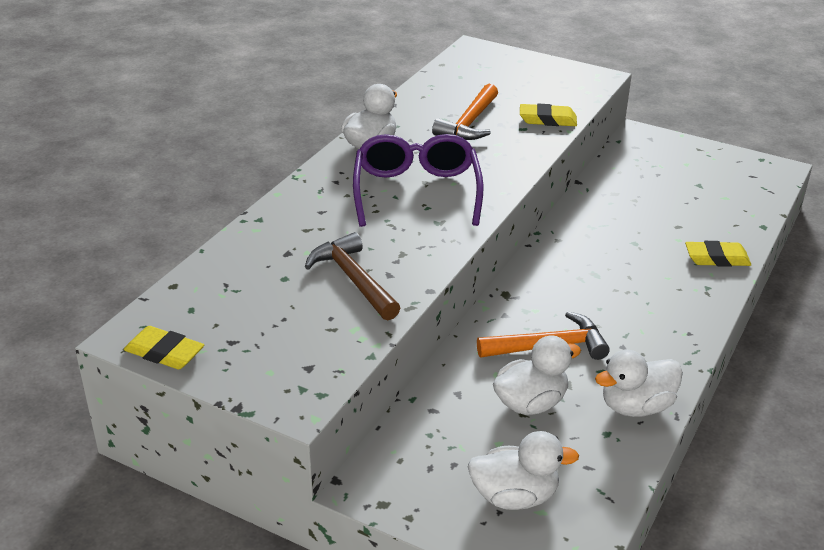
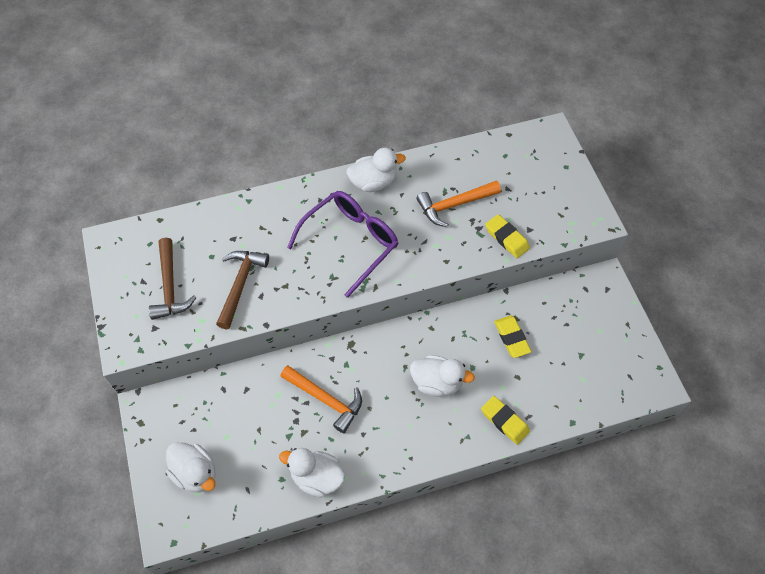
camera: 45 degrees right, 25 degrees up
(164, 353) = (109, 264): yellow eraser -> yellow eraser (511, 338)
(273, 326) = (170, 286): none -> brown hammer
(530, 403) = (270, 427): white duck -> white duck (437, 382)

